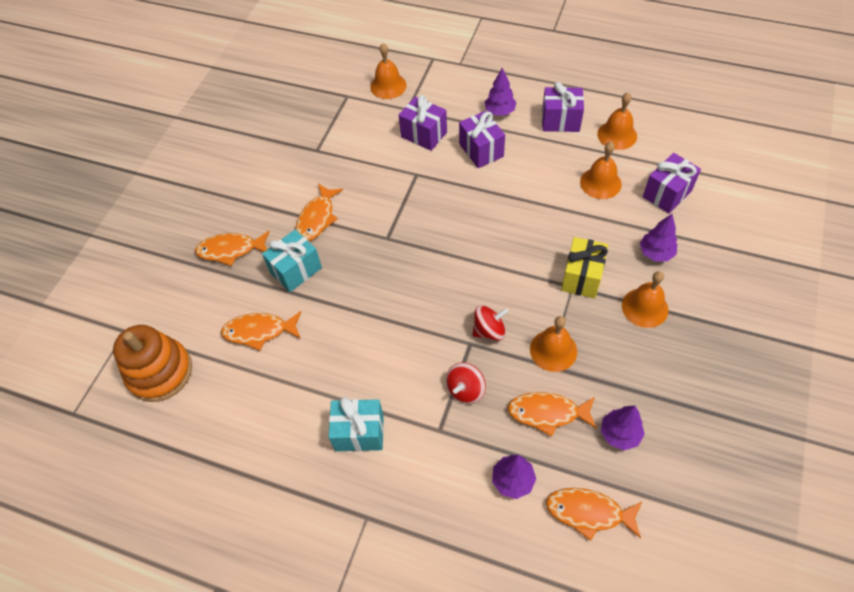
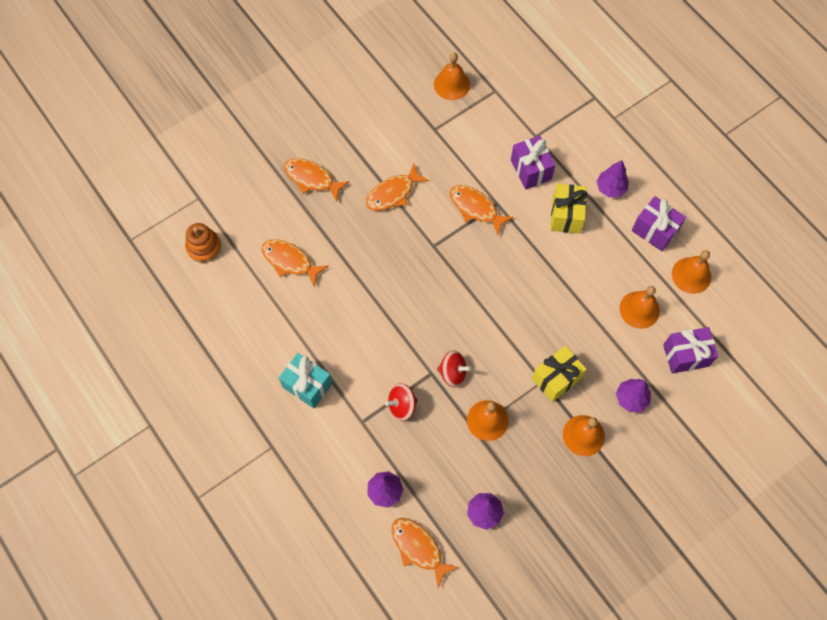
camera: 30 degrees right, 10 degrees up
(160, 372) = (204, 247): orange stacking toy -> orange stacking toy, size x0.63
(296, 270) = (348, 228): turquoise gift -> none
(388, 86) = (536, 102): orange bell -> orange bell (452, 84)
(481, 150) = (566, 215): purple gift -> yellow gift
(547, 413) = (446, 462): orange fish -> orange fish (475, 208)

